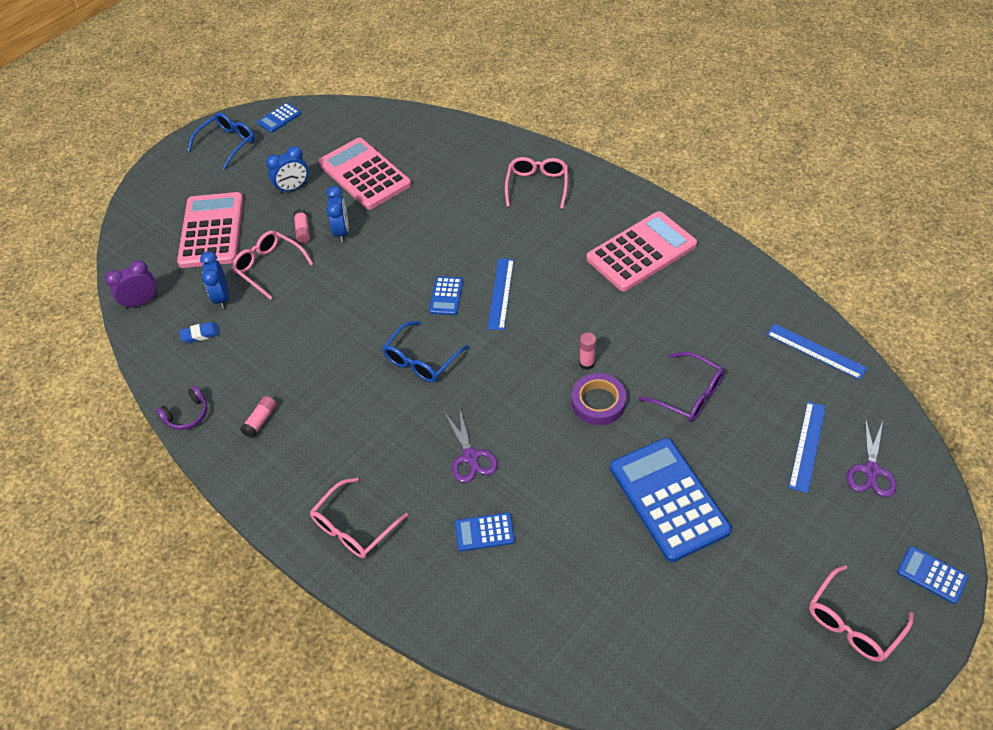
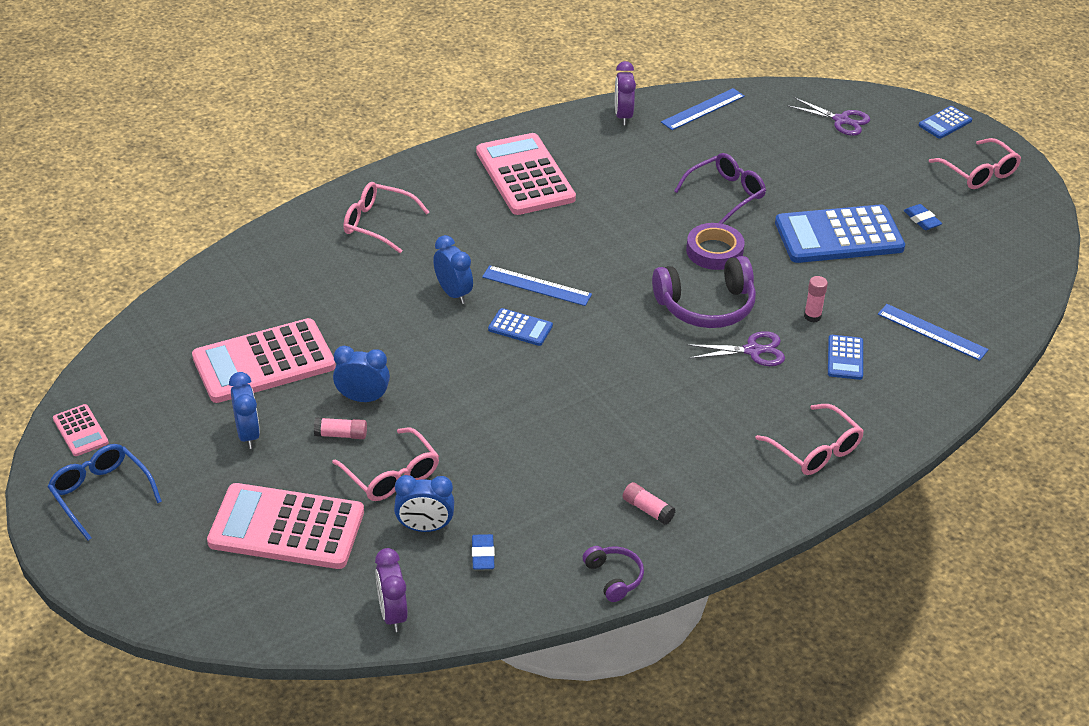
camera: 80 degrees left, 10 degrees down
(269, 267) = (391, 475): pink glasses -> pink glasses turned 90 degrees counterclockwise
(279, 118) = (80, 431): blue calculator -> pink calculator
(421, 360) = (609, 364): blue glasses -> none
(472, 248) = (453, 293): none -> blue clock
(518, 411) = (706, 306): none -> purple headphones
(586, 363) = (662, 247): pink glue stick -> pink glue stick (812, 316)
(732, 573) = (922, 220): none -> blue eraser
(766, 295) = (623, 116): none -> purple clock
(807, 446) = (805, 145): blue ruler -> blue ruler (932, 332)

